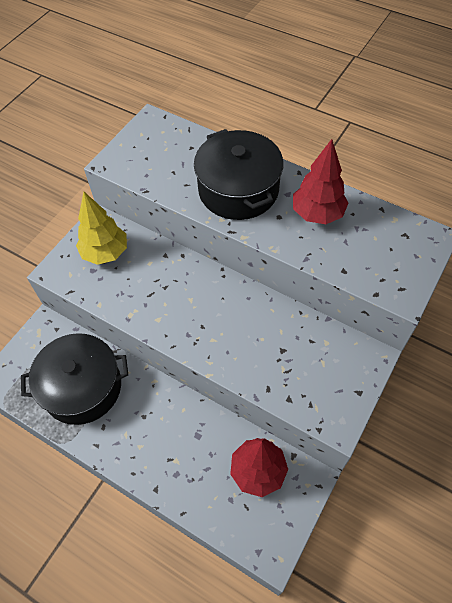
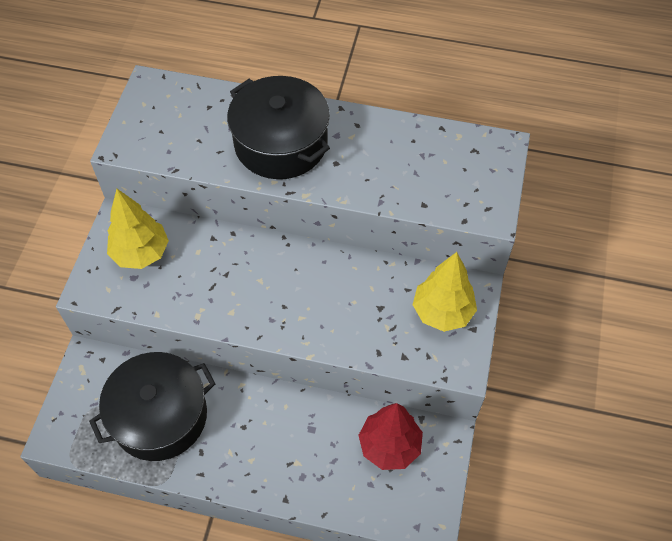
camera: 20 degrees left, 0 degrees up
(317, 214) = (376, 150): red tree -> none
(335, 369) = (442, 312): none -> yellow tree

